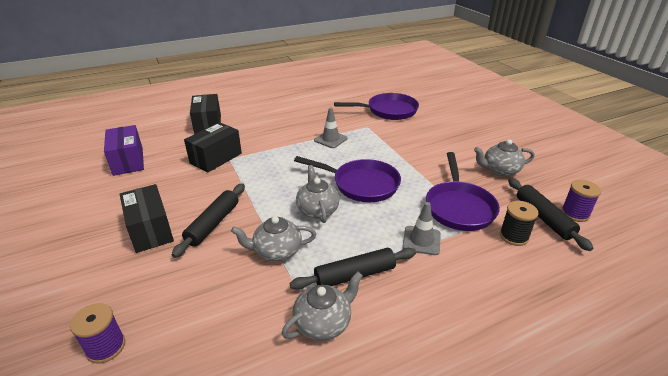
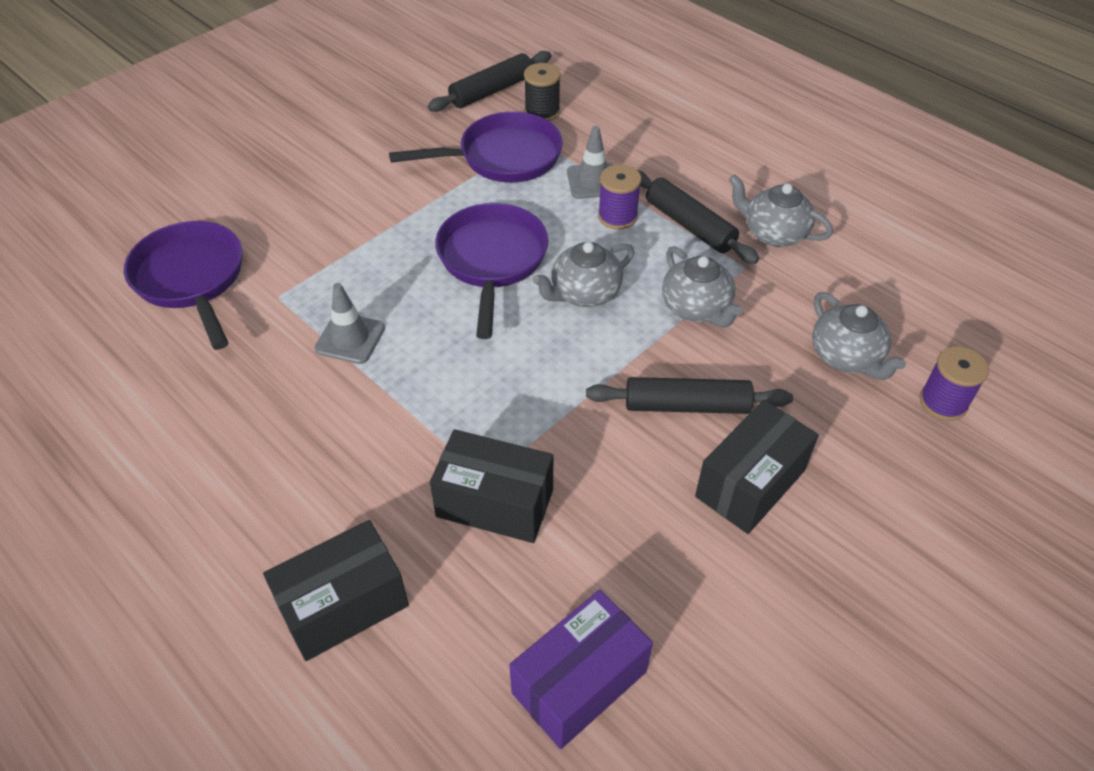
camera: 110 degrees left, 15 degrees up
(500, 170) = (388, 126): grey teapot -> grey teapot (846, 357)
(575, 213) = (470, 69): purple spool -> purple spool (617, 216)

